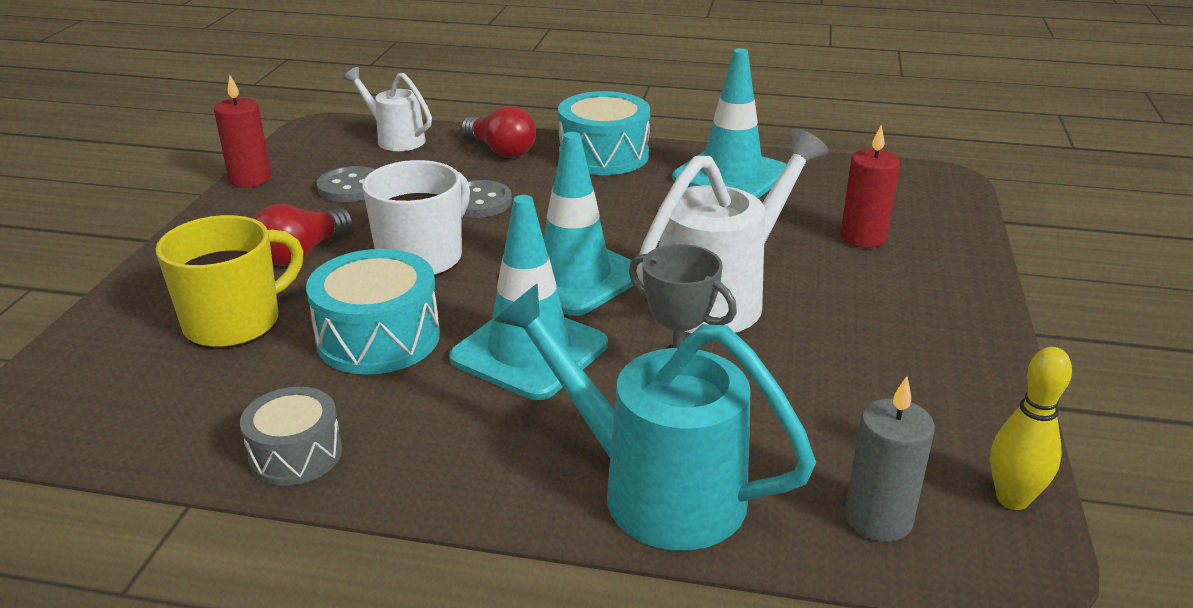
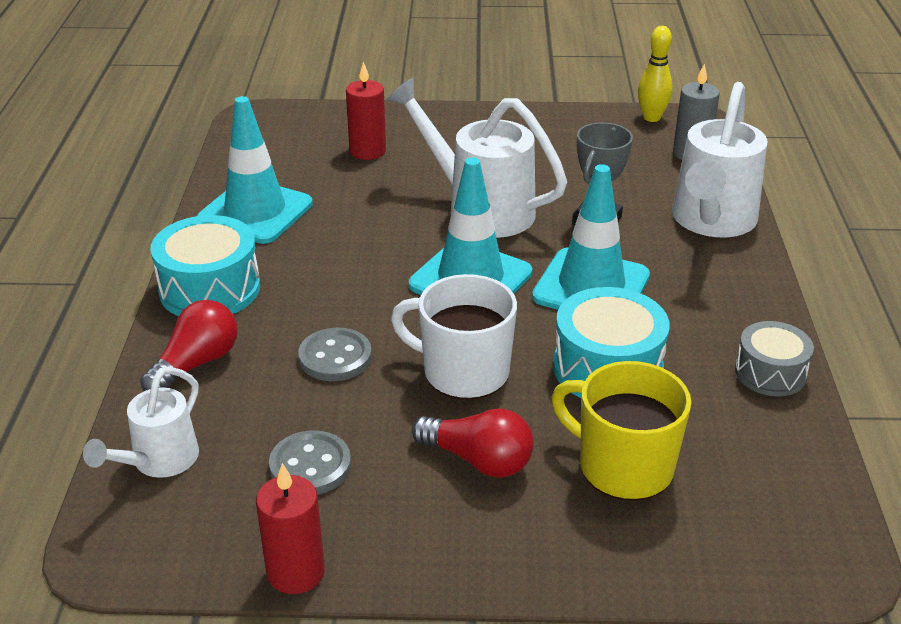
camera: 100 degrees left, 5 degrees up
(654, 489) = (711, 221): turquoise watering can -> white watering can

